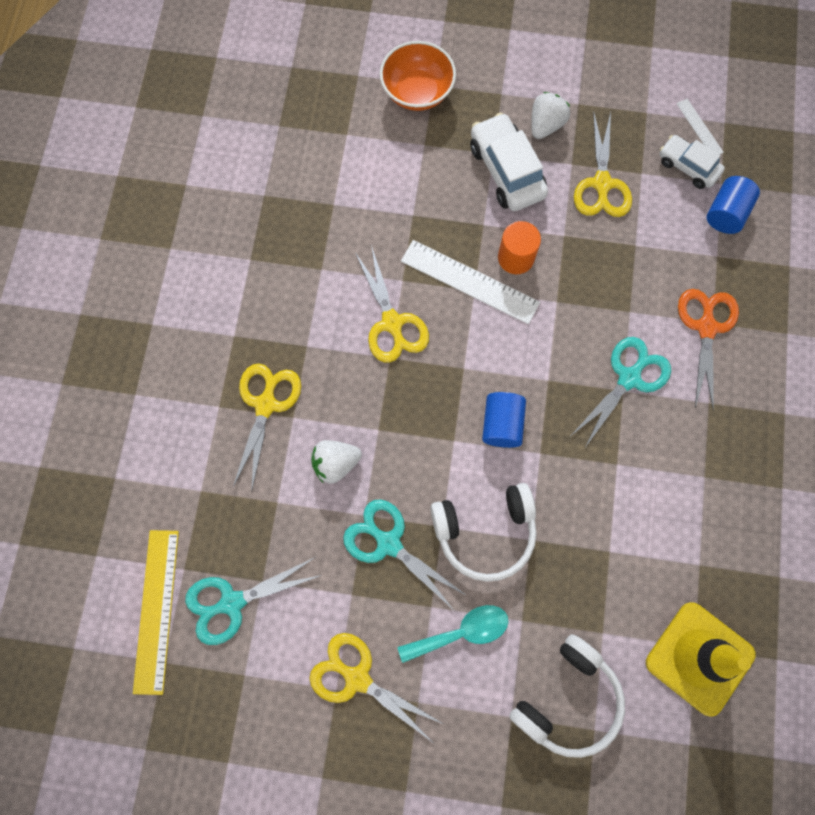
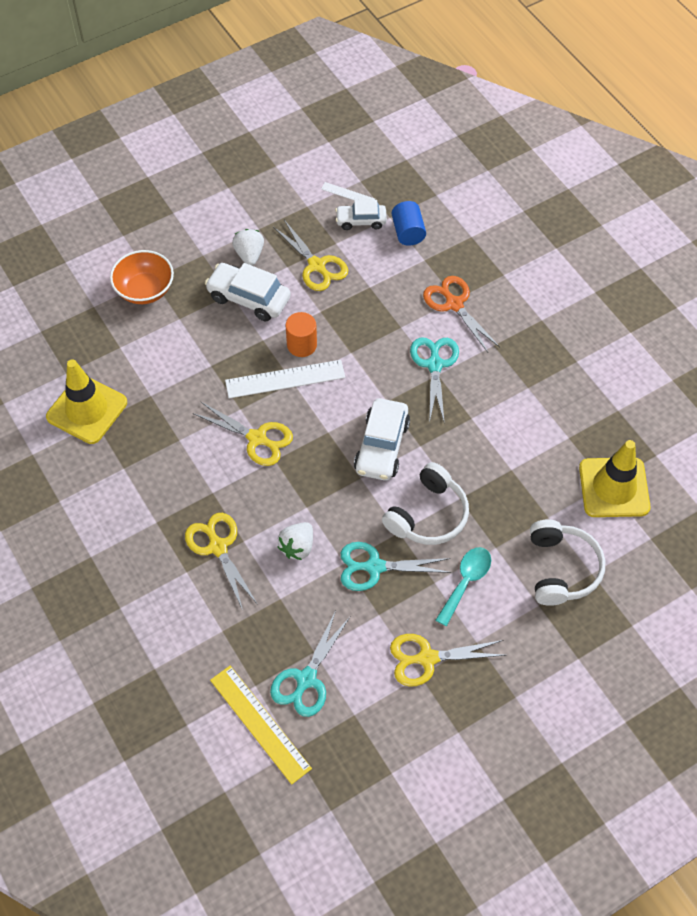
camera: 40 degrees left, 15 degrees down
(266, 176) = (87, 410): none -> yellow traffic cone
(502, 424) = (382, 446): blue cylinder -> white car

